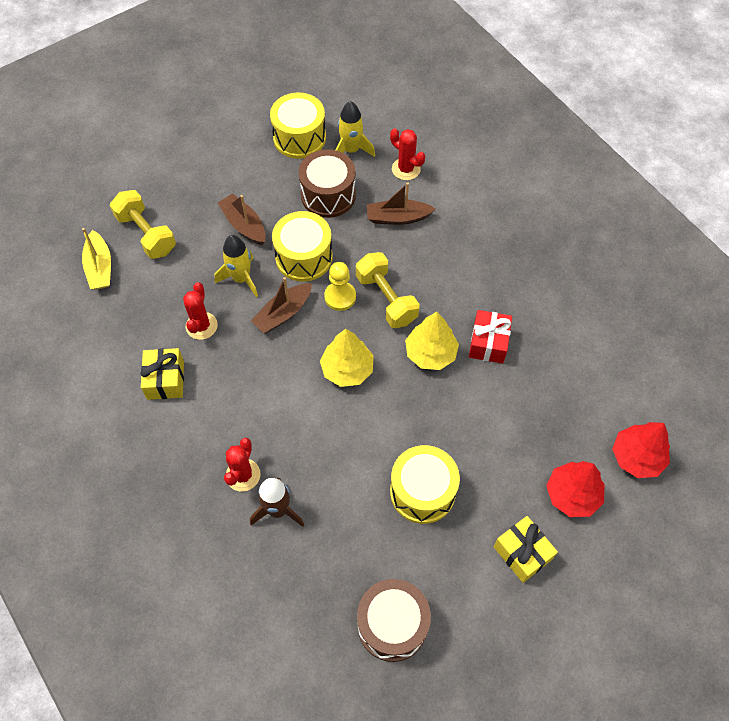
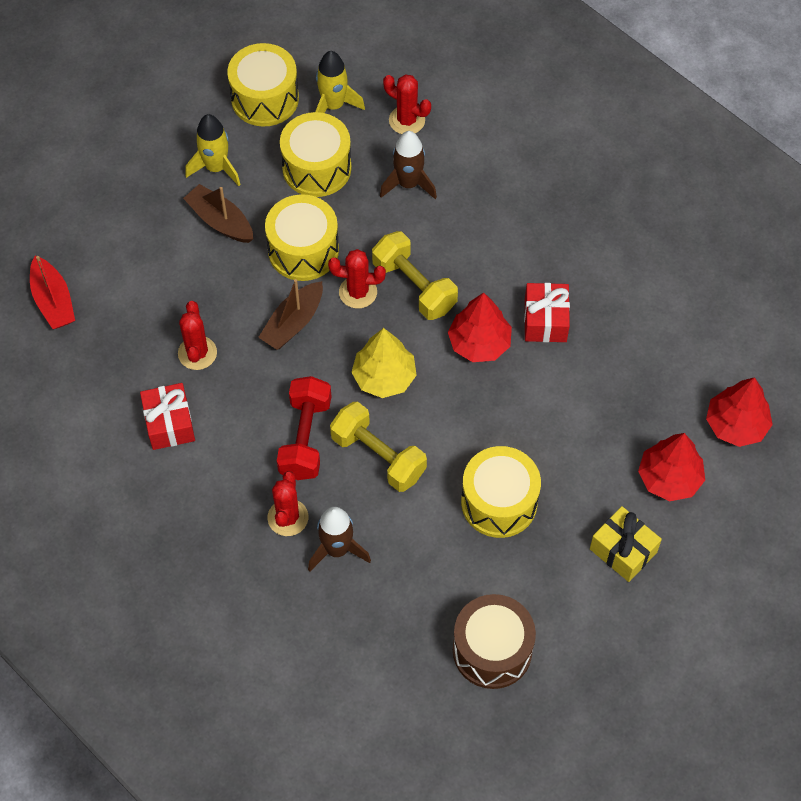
camera: 10 degrees left, 0 degrees up
(100, 267) = (53, 301): yellow boat -> red boat
(146, 234) = (101, 250): yellow dumbbell -> yellow dumbbell (378, 456)
(165, 380) = (169, 424): yellow gift -> red gift
(241, 278) = (232, 288): yellow rocket -> yellow rocket (216, 168)
(272, 409) = (305, 438): none -> red dumbbell
(328, 195) = (317, 168): brown drum -> yellow drum
(340, 297) = (358, 292): yellow pawn -> red cactus
(397, 218) = (408, 184): brown boat -> brown rocket
(430, 353) = (479, 343): yellow tree -> red tree

